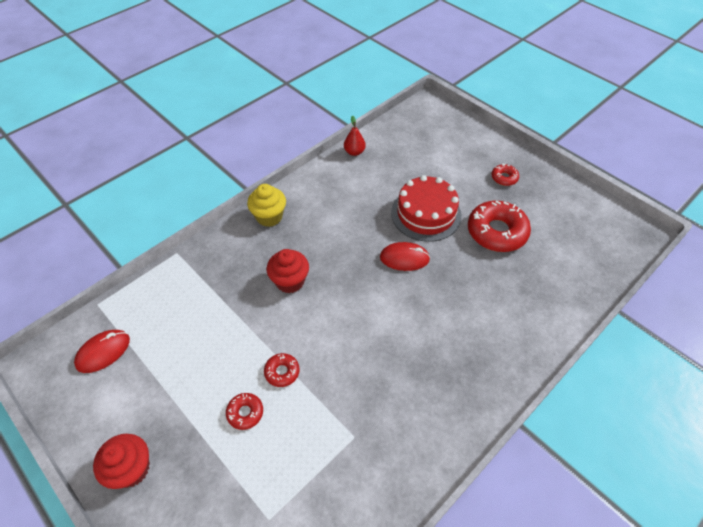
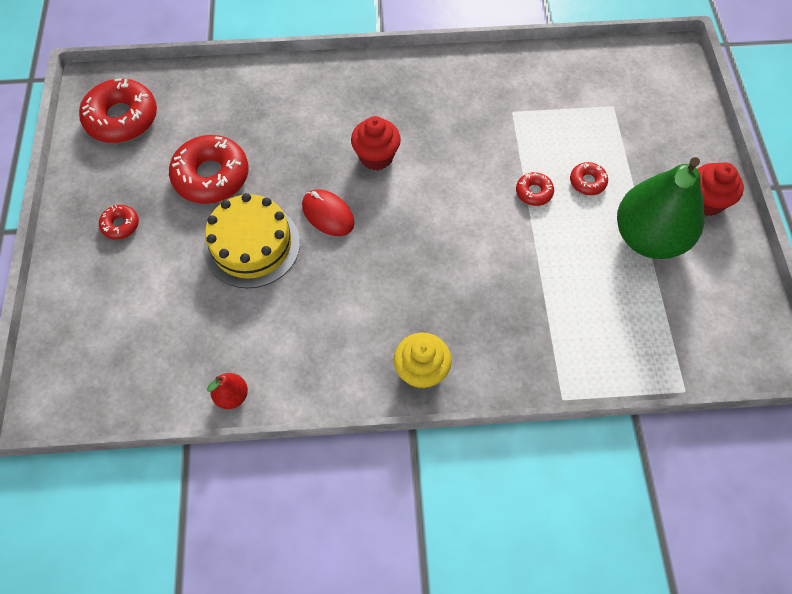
camera: 140 degrees left, 10 degrees up
(103, 352) = (696, 325): red mouse -> none
(169, 397) = (648, 237): none -> green pear
(290, 281) = (461, 271): red cupcake -> red cupcake (376, 157)
(426, 214) = (252, 245): red cake -> yellow cake
(592, 226) = (122, 118): none -> red donut

